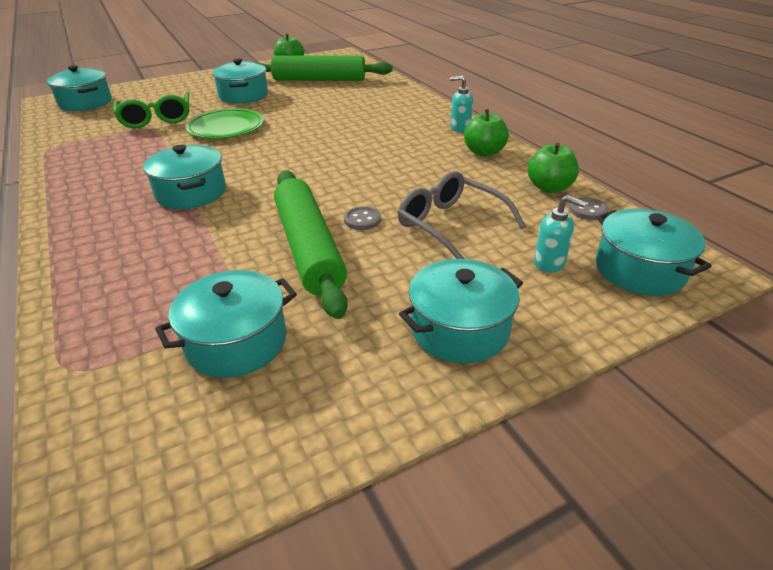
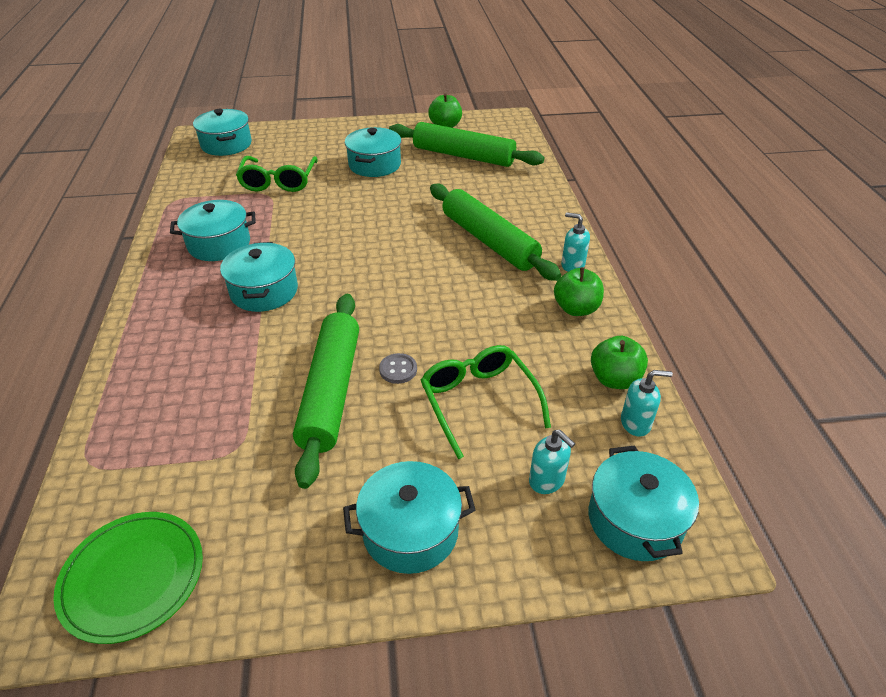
camera: 20 degrees right, 5 degrees up
(226, 127) = (336, 208): green plate -> green plate (133, 577)
(236, 342) = (219, 479): turquoise pot -> turquoise pot (219, 244)
(380, 125) = (489, 241): none -> green rolling pin
(451, 225) = (479, 402): grey glasses -> green glasses
(588, 210) = (636, 423): grey button -> turquoise soap dispenser

